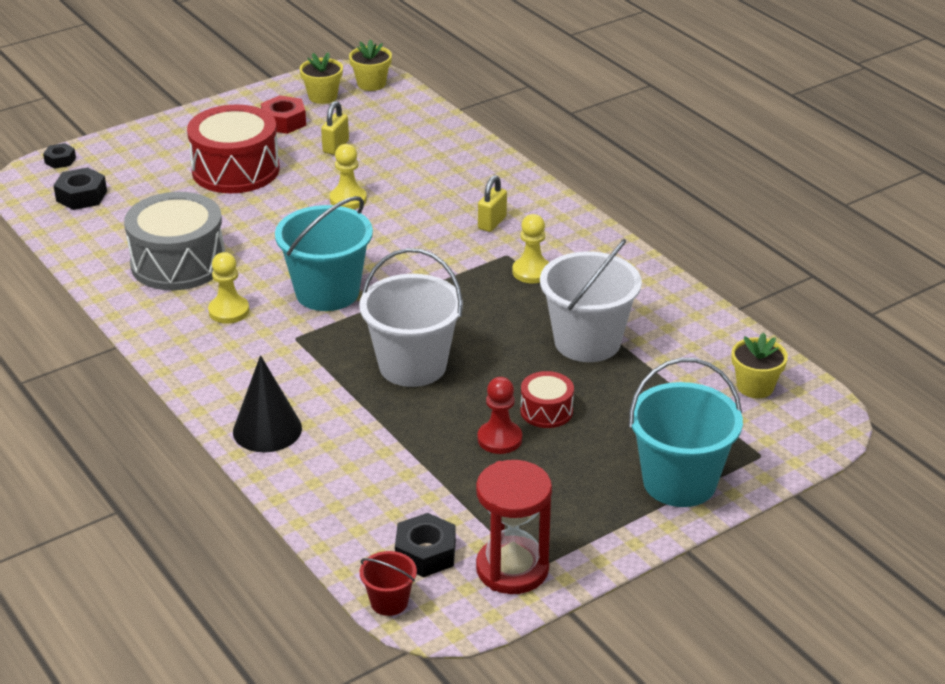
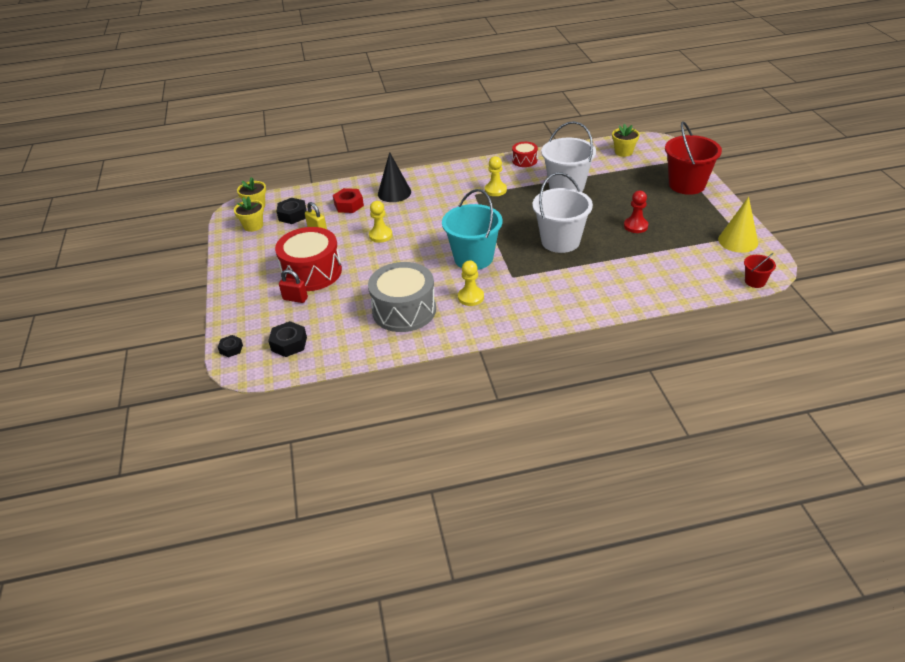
camera: 65 degrees left, 5 degrees up
(173, 174) = (295, 298): none -> red padlock
(267, 429) = (596, 300): black cone -> black cone (394, 193)
(284, 122) = (270, 245): red nut -> red nut (349, 205)
(425, 553) = (720, 264): black nut -> black nut (292, 215)
(492, 223) = (441, 193): yellow padlock -> none
(512, 569) = (738, 241): red hourglass -> yellow cone
(546, 411) = (618, 208): red drum -> red drum (524, 160)
(679, 482) = (686, 185): turquoise bucket -> red bucket

